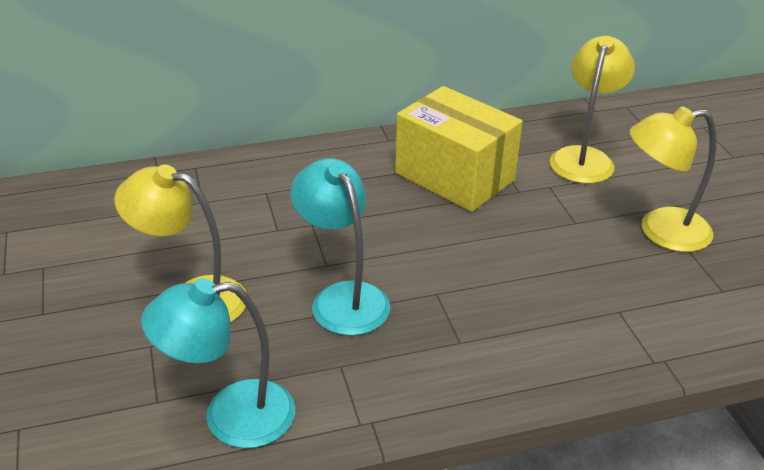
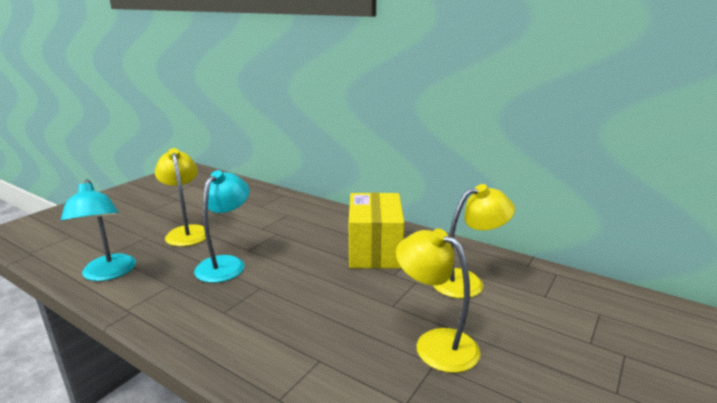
camera: 50 degrees right, 15 degrees down
(230, 416) = (108, 274): turquoise lamp -> turquoise lamp turned 150 degrees counterclockwise

